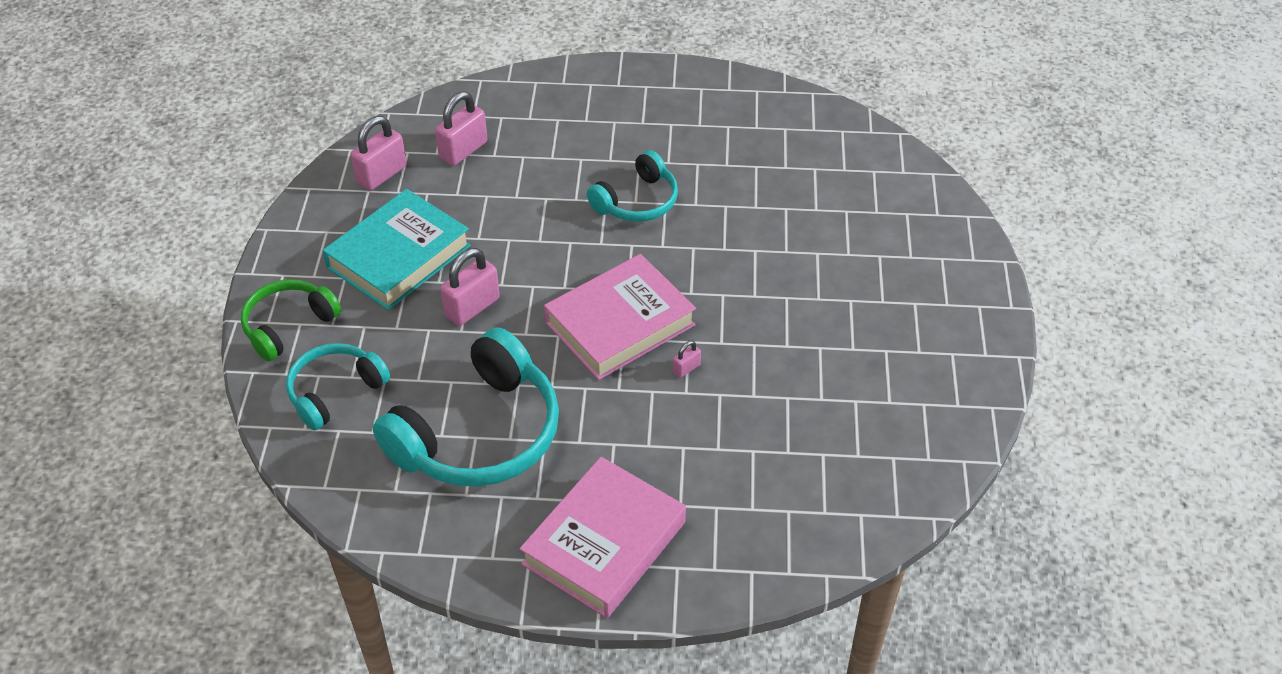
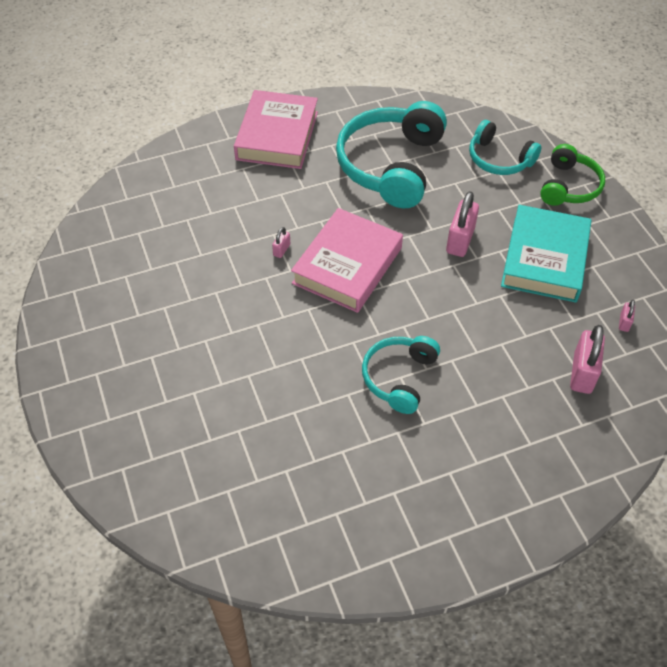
camera: 155 degrees right, 5 degrees up
(335, 392) = (499, 159): turquoise headphones -> turquoise headphones turned 105 degrees clockwise
(382, 175) = (624, 322): pink padlock -> pink padlock, size x0.48

